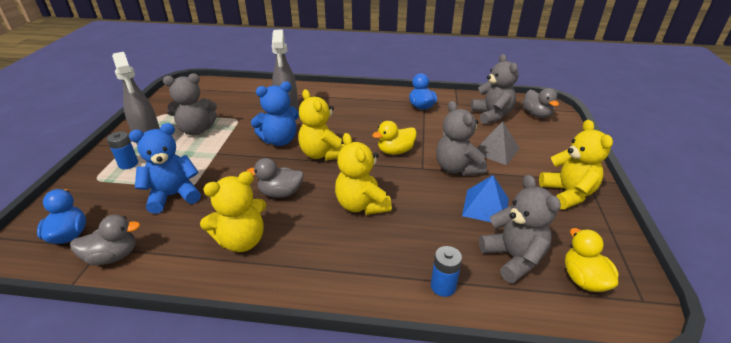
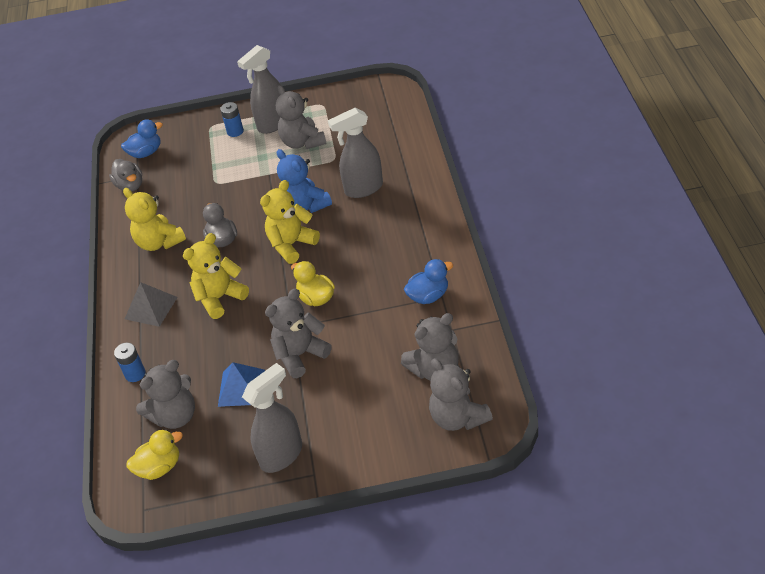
camera: 80 degrees right, 10 degrees up
(174, 196) = (201, 179): blue teddy bear -> none
(496, 150) = (348, 384): grey pyramid -> grey pyramid (151, 308)
(536, 114) = (458, 417): grey duck -> grey teddy bear
(567, 193) = (282, 455): yellow teddy bear -> grey spray bottle

